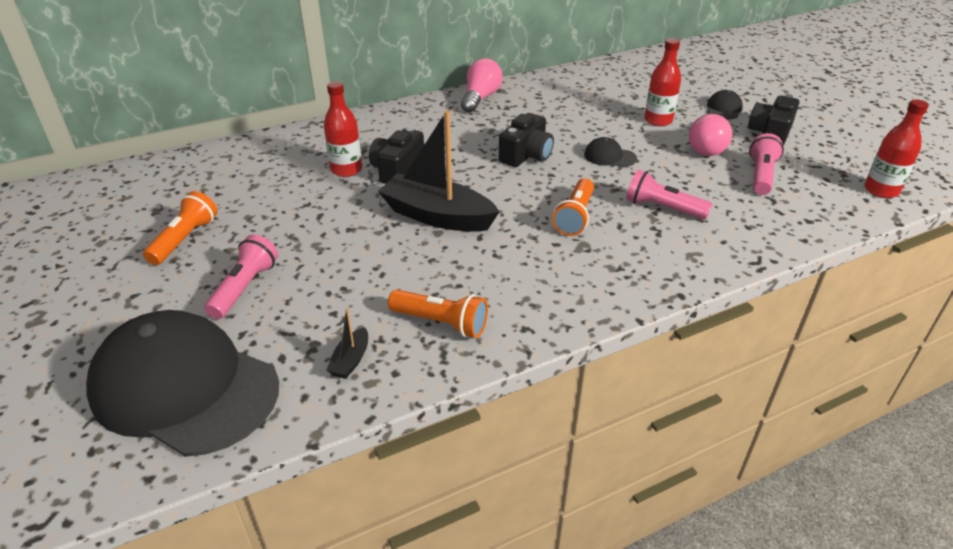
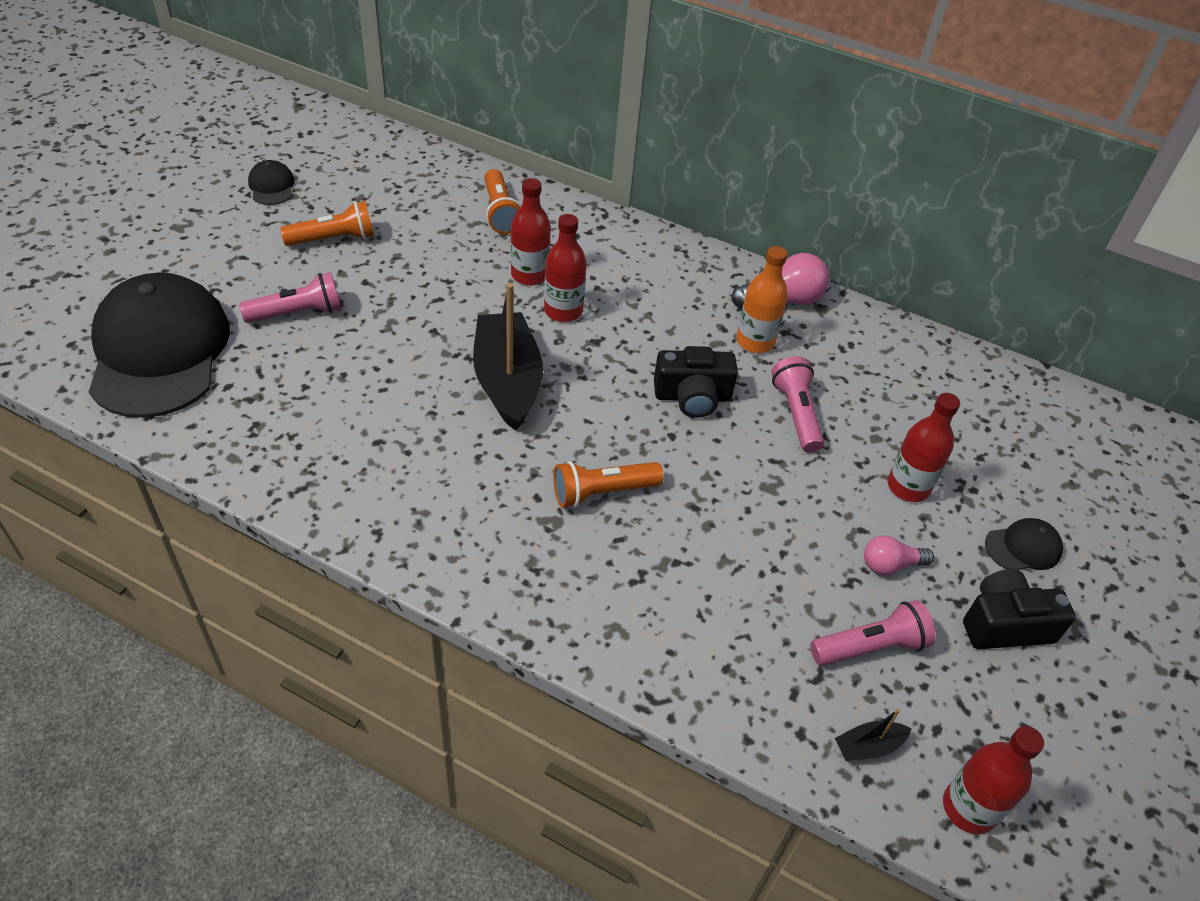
camera: 50 degrees right, 10 degrees up
(350, 360) = (251, 431): black boat -> black boat (868, 746)
(397, 170) = (563, 311): black camera -> red bottle
(441, 323) = (342, 466): orange flashlight -> orange flashlight (500, 212)
(503, 119) = (755, 341): none -> orange bottle
(609, 156) = (764, 472): black cap -> black cap (271, 186)
(662, 208) = (692, 566): pink flashlight -> pink flashlight (796, 414)
(708, 147) = (890, 565): pink light bulb -> pink light bulb, size x0.62

